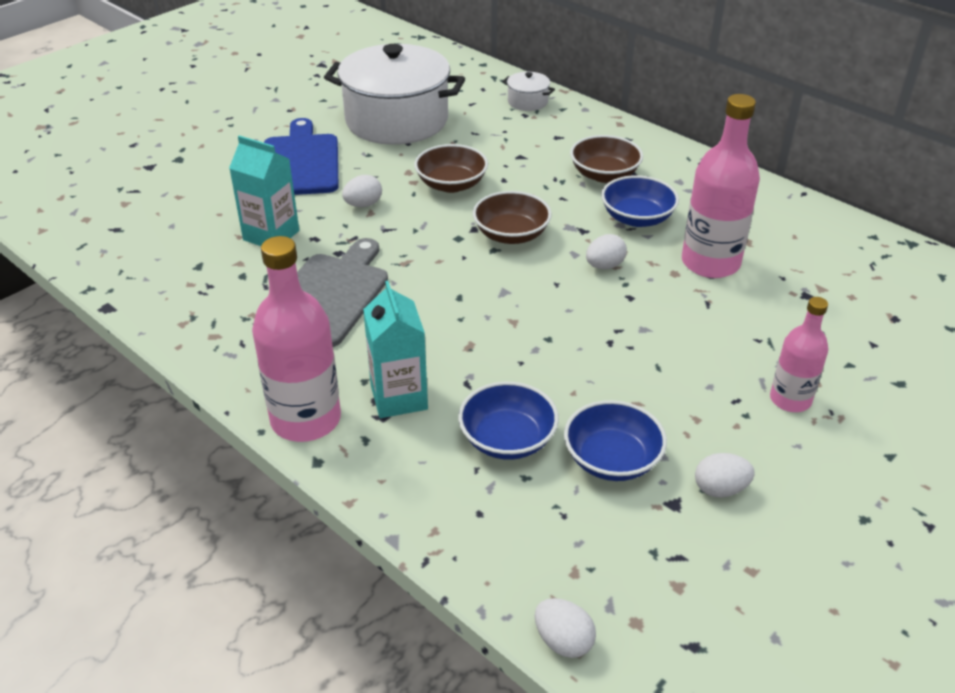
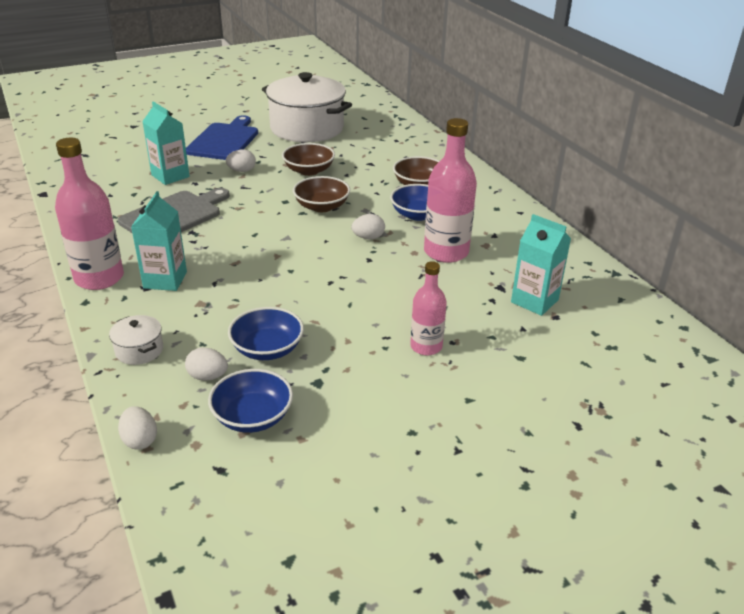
camera: 20 degrees right, 5 degrees down
(507, 439) = (210, 320): blue bowl -> blue bowl (252, 417)
(527, 102) = (405, 133): white pot -> white pot (139, 350)
(720, 489) = (324, 385): white egg -> white egg (208, 376)
(857, 304) = (534, 301): none -> turquoise carton

